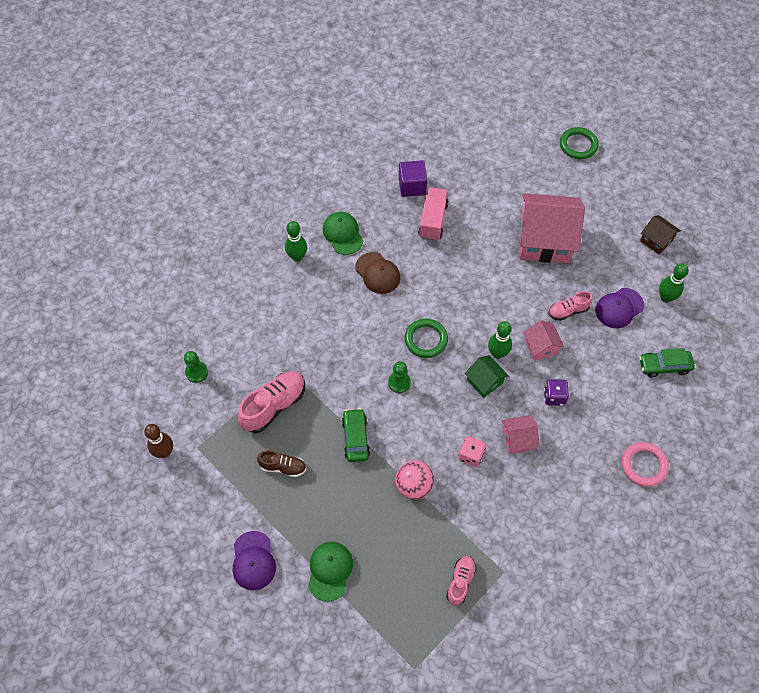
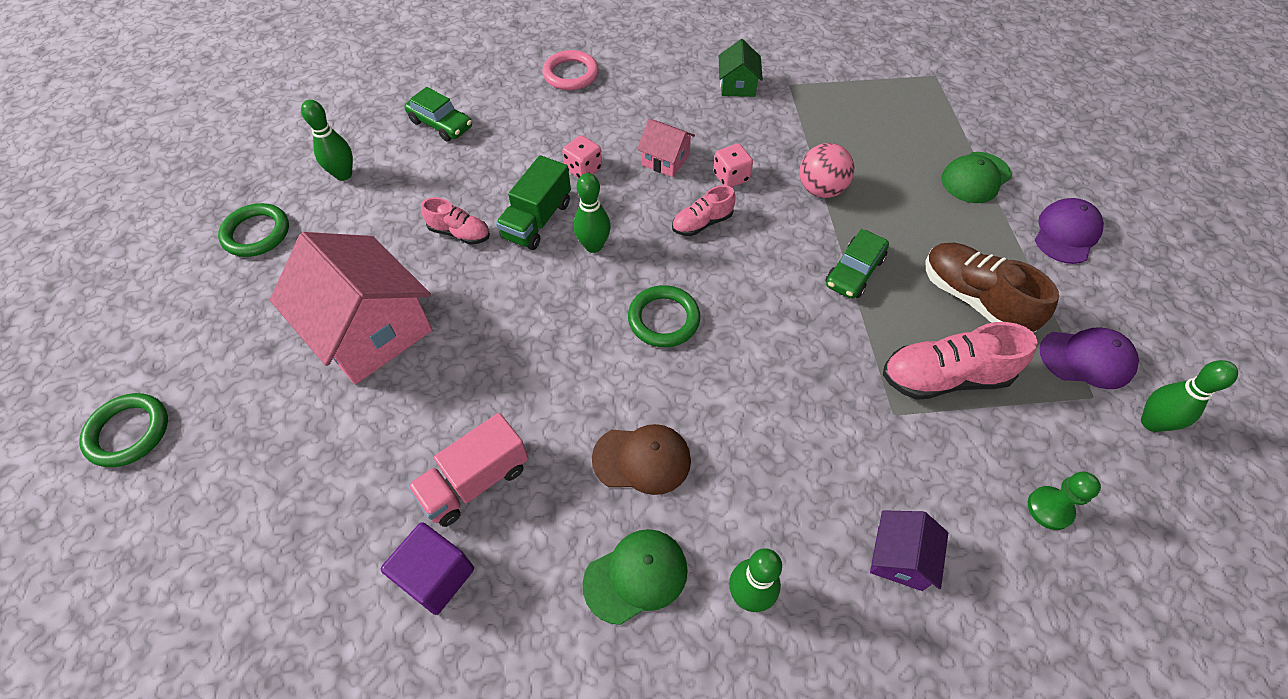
camera: 140 degrees left, 5 degrees down
(164, 452) = (1151, 422): brown bowling pin -> green bowling pin
(249, 308) = (899, 558): none -> purple house
(283, 467) = (974, 299): brown shoe -> brown shoe, size x1.70
(343, 234) = (636, 576): green cap -> green cap turned 135 degrees counterclockwise
(377, 273) = (642, 459): brown cap -> brown cap turned 90 degrees clockwise
(399, 382) = (746, 294): green pawn -> none
(460, 582) = (839, 100): pink shoe -> pink shoe (702, 223)
(484, 381) = (641, 229): green house -> green house (737, 86)
(541, 346) = (537, 220): pink house -> green truck
(554, 396) = (583, 169): purple dice -> pink dice
(619, 308) = (404, 198): purple cap -> purple cap (1086, 359)
(656, 240) = (256, 233): brown house -> green ring

